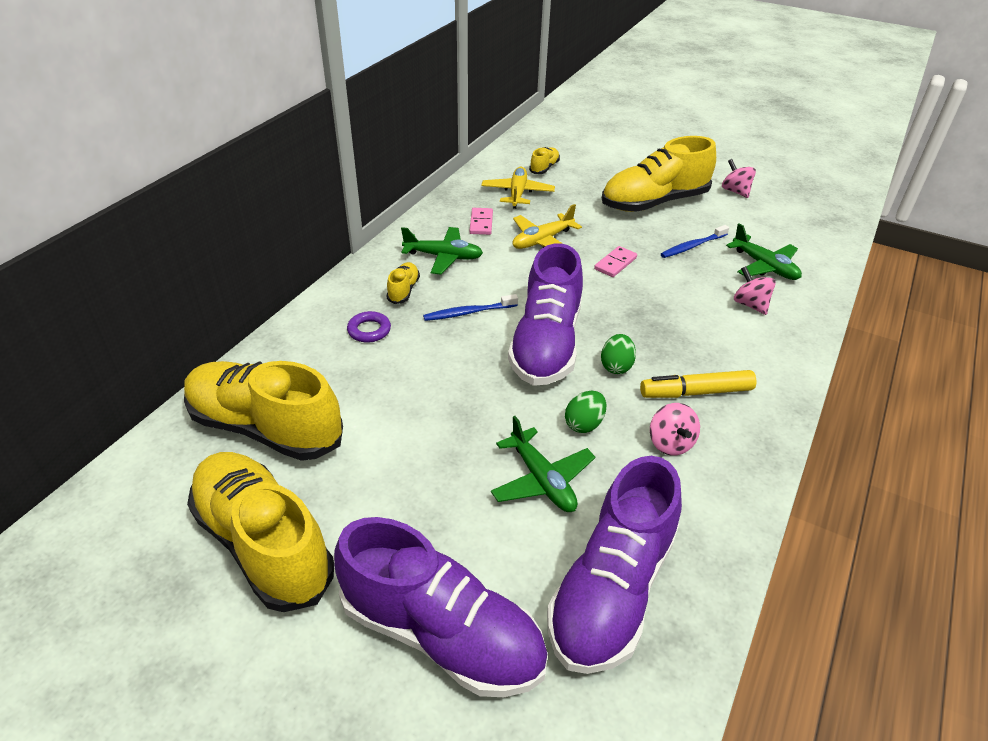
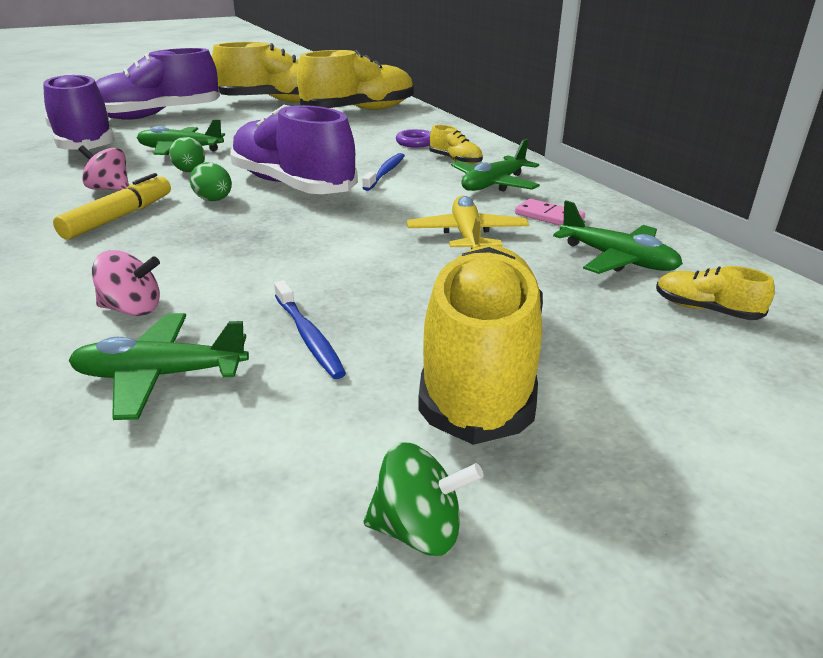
camera: 125 degrees right, 10 degrees down
(517, 193) = (617, 259): yellow plane -> green plane
(544, 168) = (706, 310): yellow shoe -> yellow shoe turned 150 degrees clockwise
(615, 263) = (357, 259): pink domino -> none
(693, 246) = (308, 336): blue toothbrush -> blue toothbrush turned 150 degrees clockwise
(735, 191) = (419, 530): pink spinning top -> green spinning top

